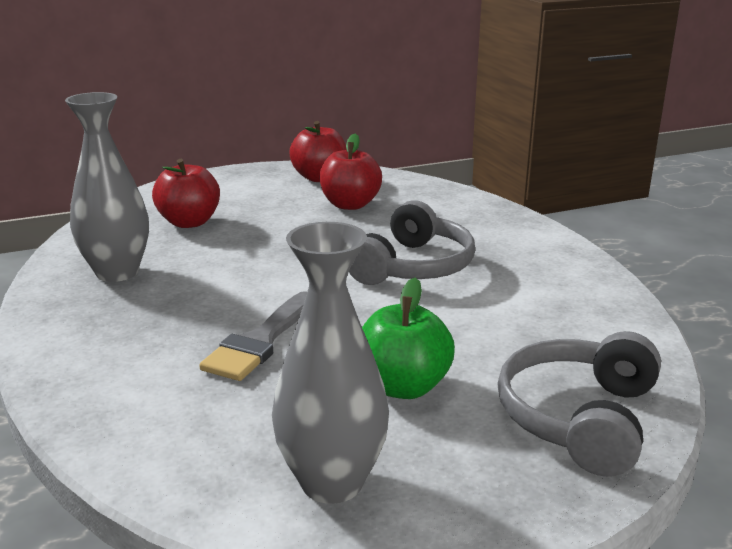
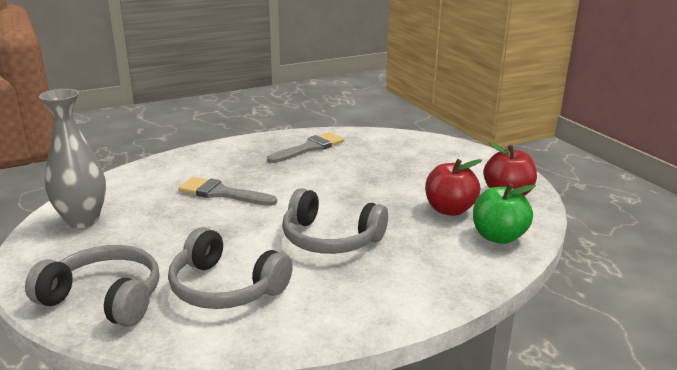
camera: 85 degrees right, 0 degrees up
(117, 272) = (309, 148): grey vase -> grey brush
(189, 222) = (390, 157): red apple -> none
(403, 386) = (161, 237): green apple -> green apple (498, 237)
(532, 329) = (225, 288): none -> grey headphones

